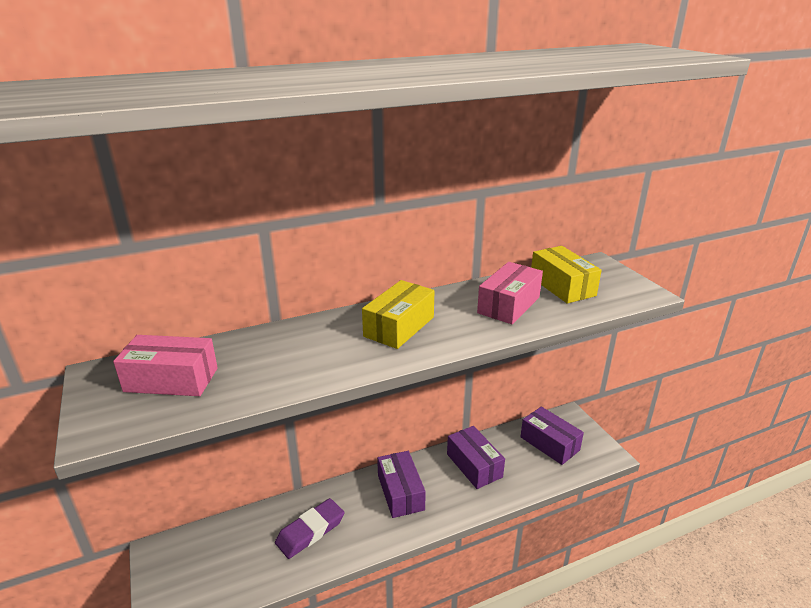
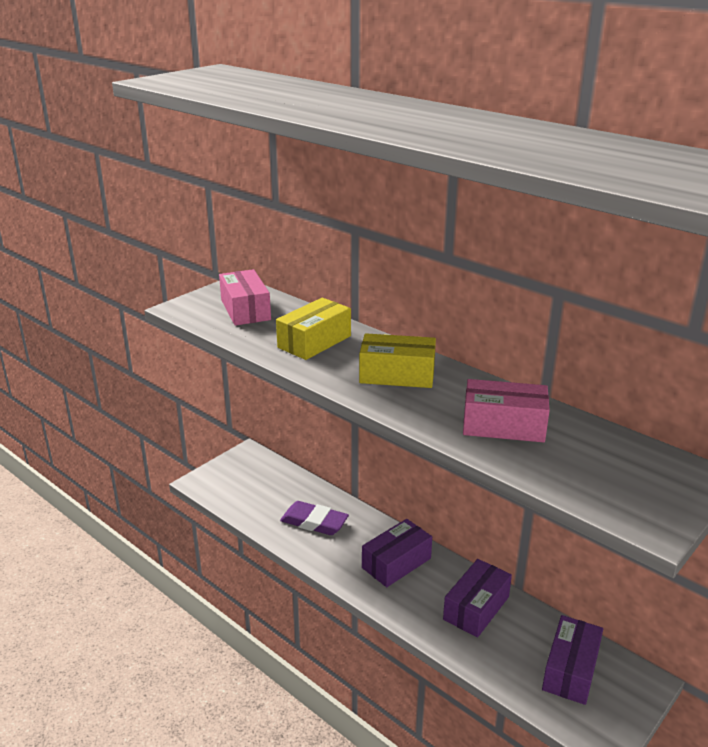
camera: 65 degrees right, 0 degrees up
(562, 286) = (592, 455): yellow box -> yellow box (314, 342)

